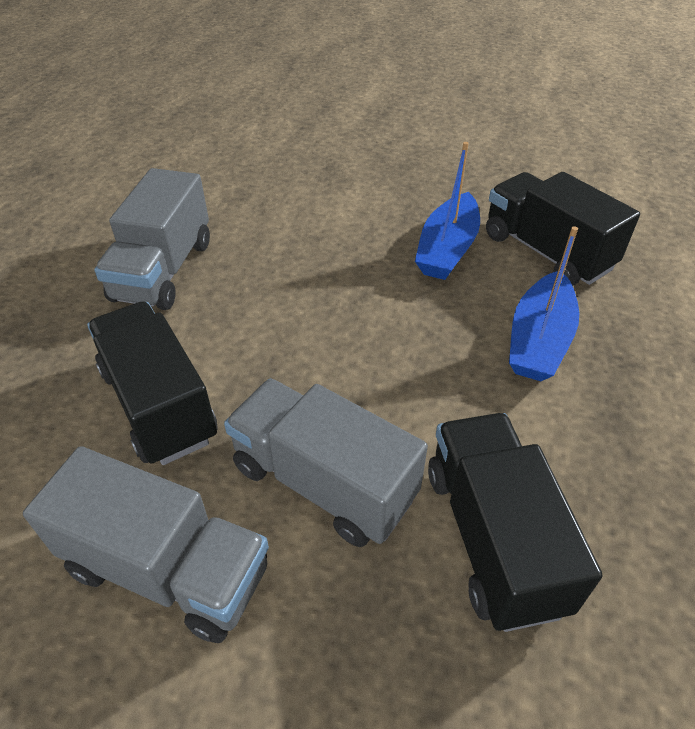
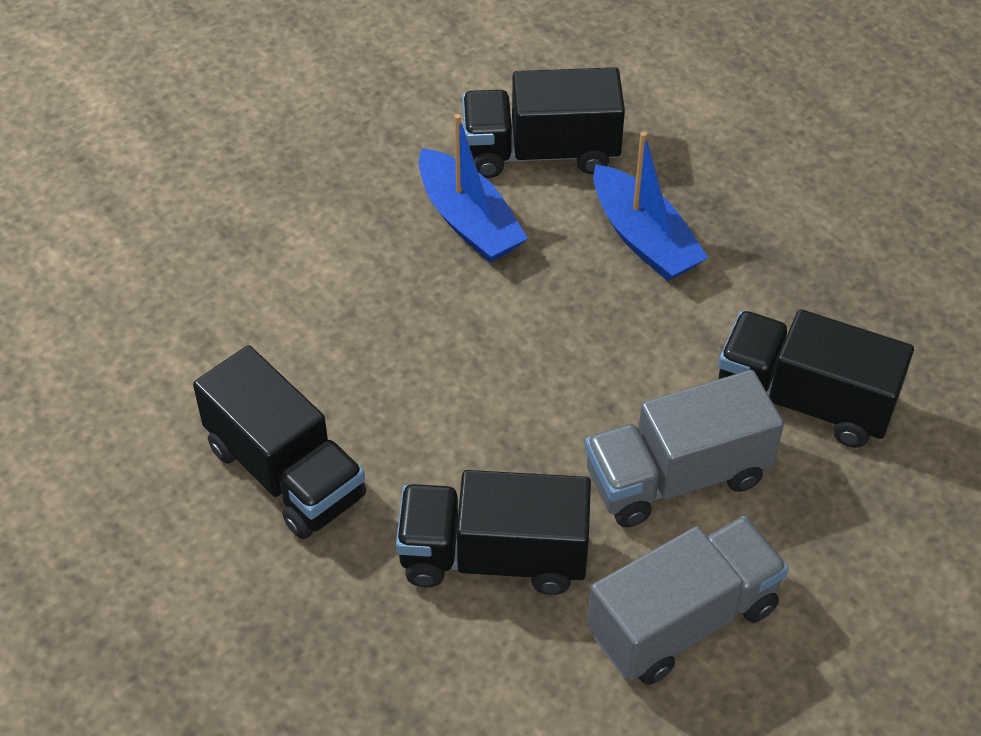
camera: 55 degrees left, 5 degrees up
(163, 270) = (285, 472): grey truck -> black truck

